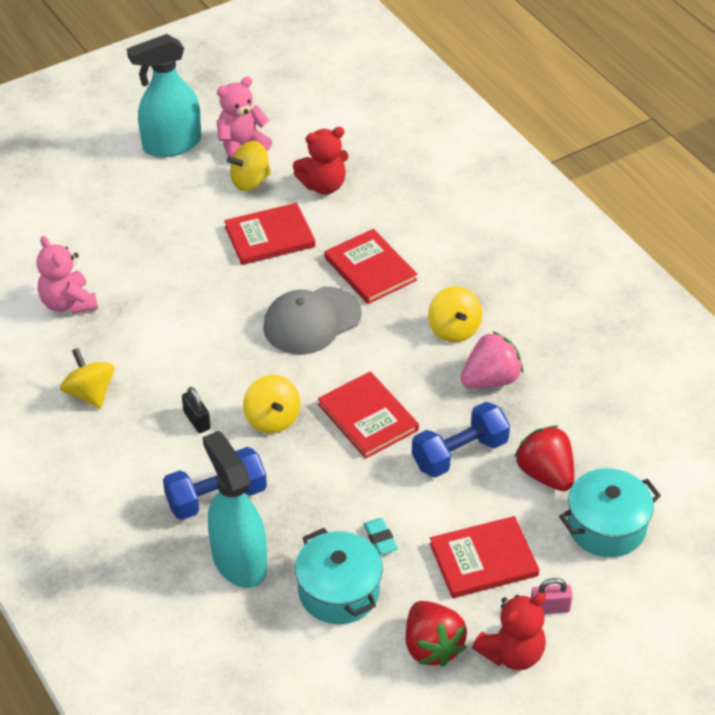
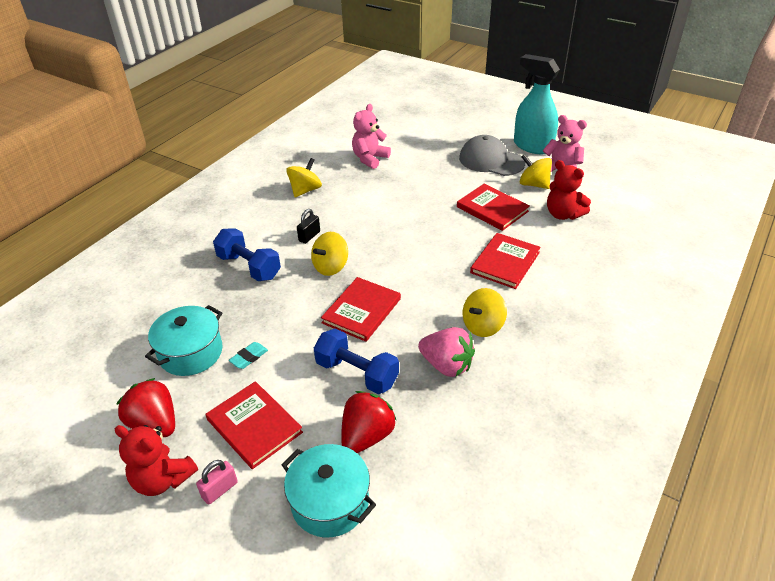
camera: 65 degrees right, 5 degrees down
(239, 561) = (199, 295): turquoise spray bottle -> none
(311, 321) = (432, 253): grey cap -> grey cap (491, 160)
(432, 646) = (155, 423): red strawberry -> red strawberry turned 90 degrees clockwise
(549, 608) = (220, 490): pink padlock -> pink padlock turned 75 degrees clockwise

